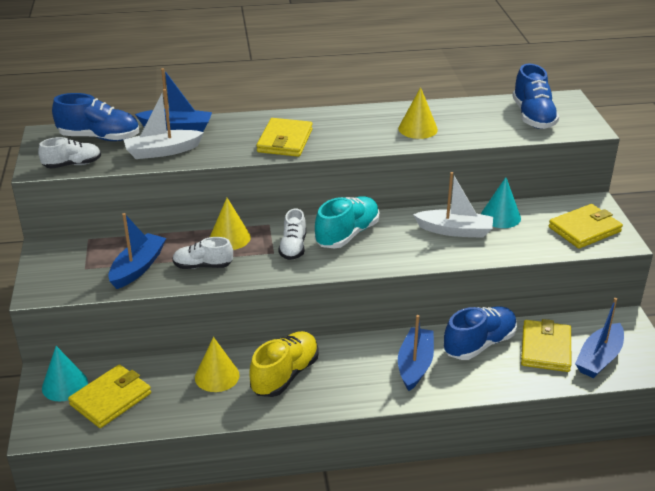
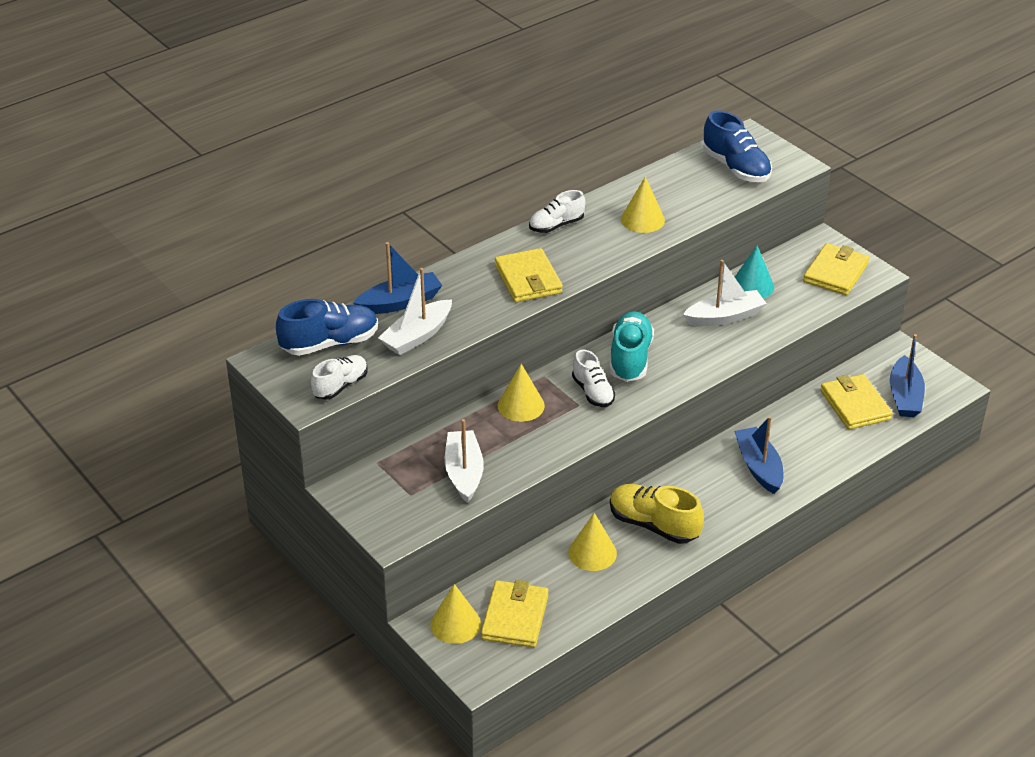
camera: 30 degrees left, 5 degrees up
(64, 385) = (455, 624): turquoise cone -> yellow cone
(138, 267) = (464, 473): blue boat -> white boat
(203, 266) = (526, 445): white shoe -> white shoe (556, 225)
(285, 375) = (653, 525): yellow shoe -> yellow shoe turned 60 degrees counterclockwise
(479, 344) = (796, 423): blue shoe -> none

